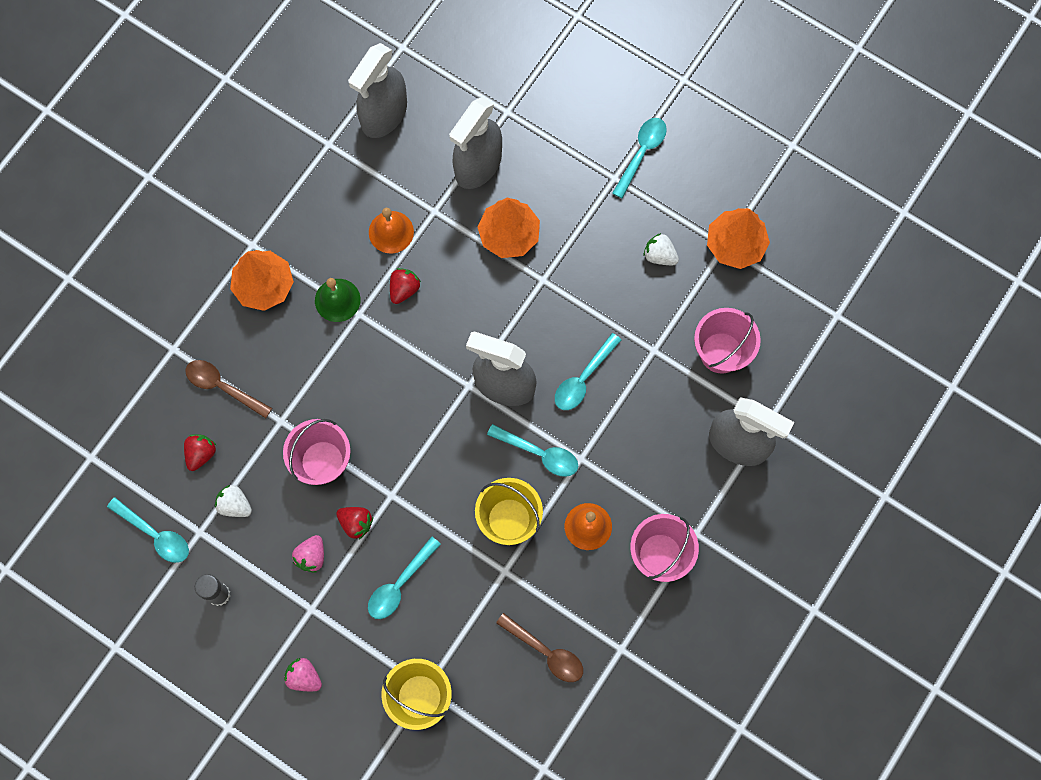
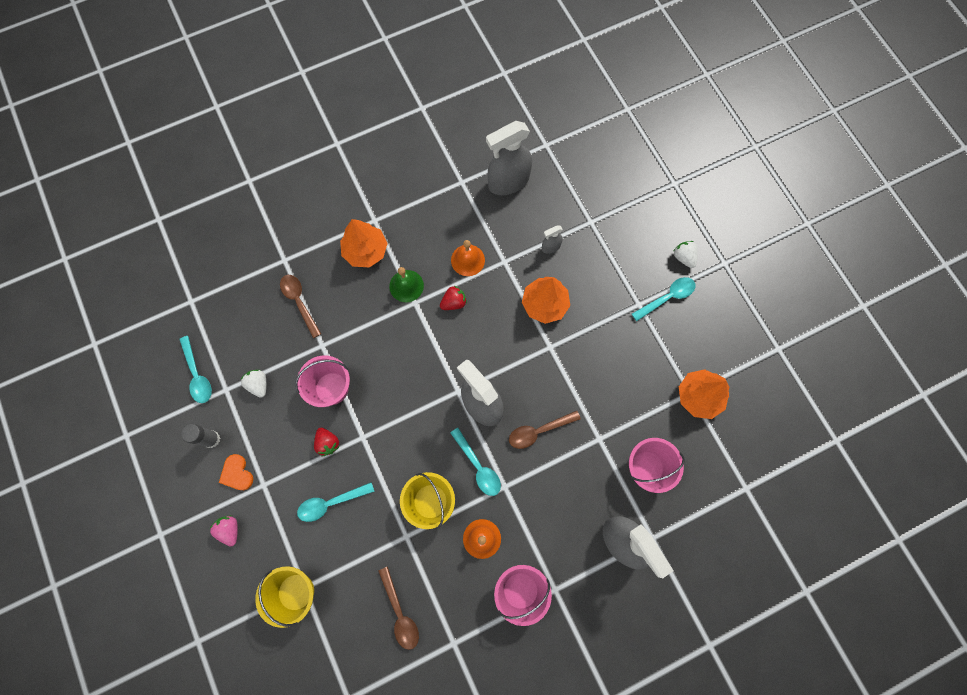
camera: 30 degrees right, 0 degrees up
(201, 454) = (259, 338): red strawberry -> none
(273, 614) = (237, 473): none -> orange heart
(311, 556) = (285, 448): pink strawberry -> none
(478, 165) = (550, 247): grey spray bottle -> grey spray bottle, size x0.45
(583, 378) = (539, 431): turquoise spoon -> brown spoon
(659, 255) = (640, 375): white strawberry -> white strawberry (683, 257)

